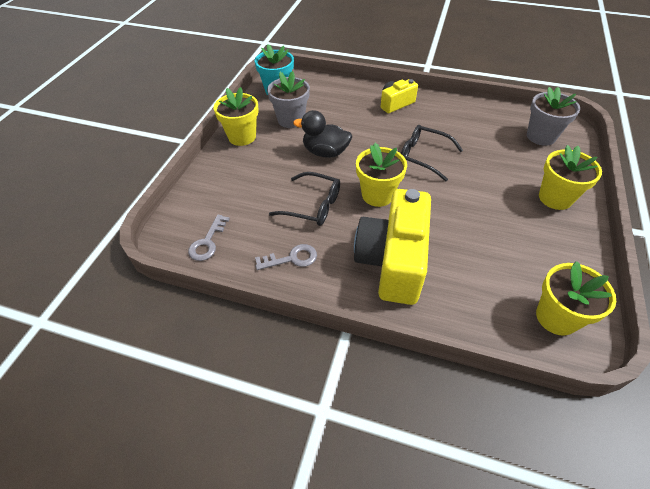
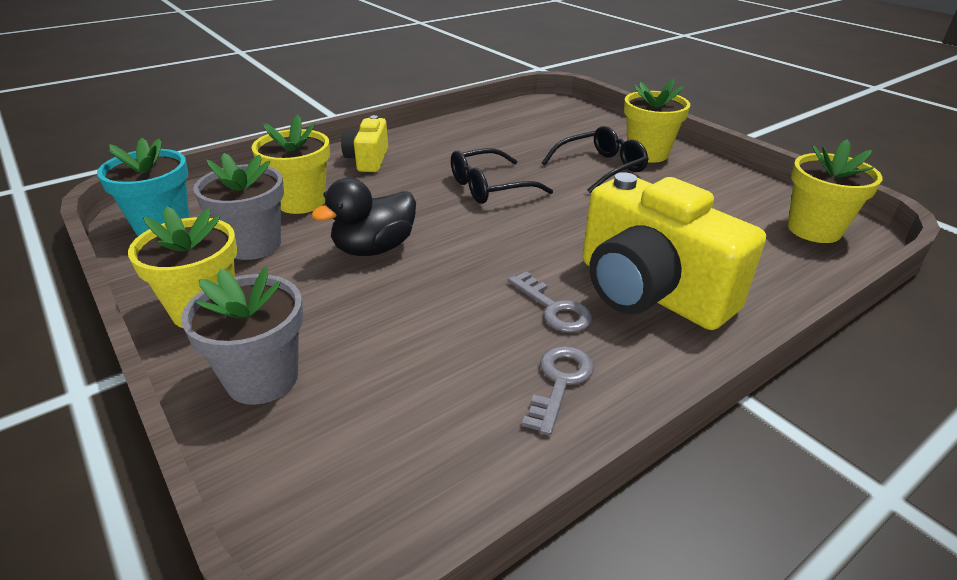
camera: 55 degrees left, 15 degrees down
(208, 242) = (412, 476): grey key -> grey key (553, 308)
(312, 205) = (469, 310): black glasses -> black glasses (600, 168)
(377, 195) = (516, 247): yellow flower pot -> yellow flower pot (301, 202)
(541, 136) = (551, 119): grey flower pot -> grey flower pot (262, 378)

